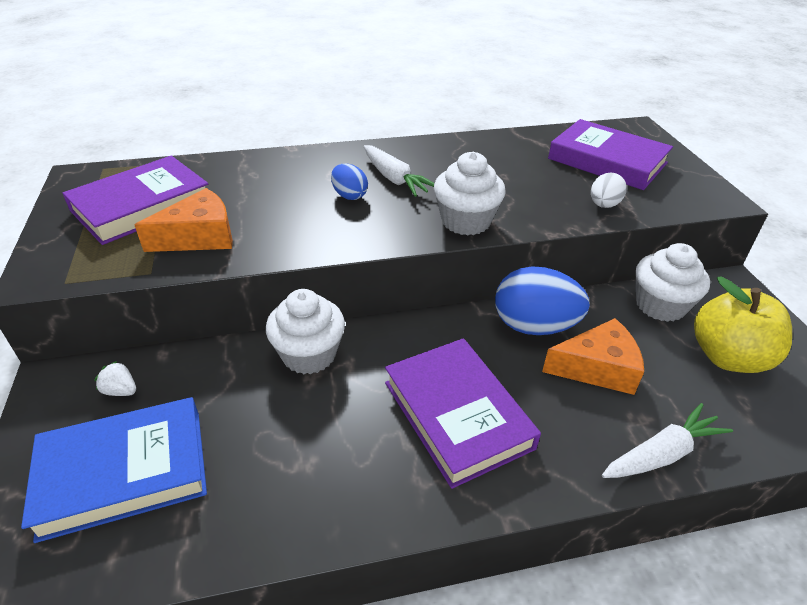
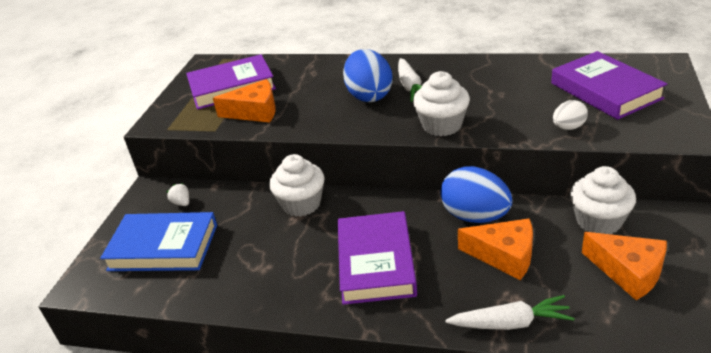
camera: 30 degrees right, 5 degrees down
(349, 195) = (369, 96): blue egg -> blue egg, size x1.88
(728, 357) = (628, 272): yellow apple -> orange cheese

